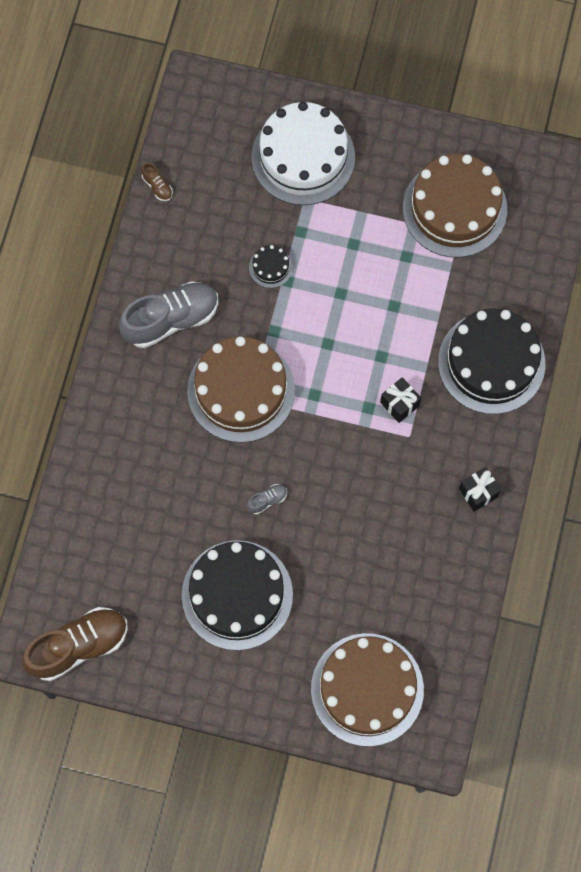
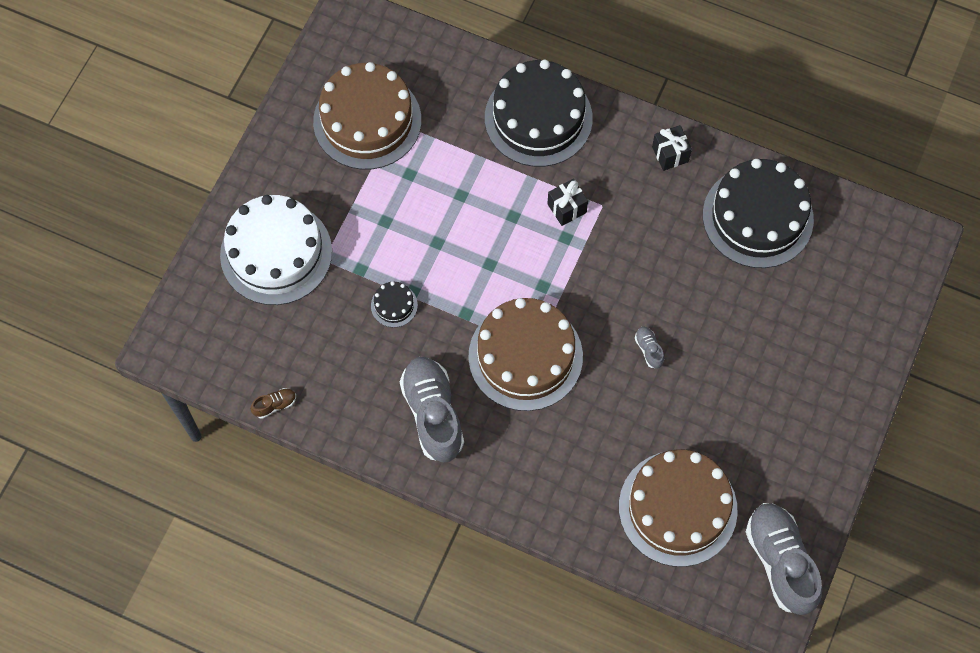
camera: 80 degrees left, 5 degrees down
(78, 646) = (780, 562): brown shoe -> grey shoe
(237, 595) = (744, 395): black cake -> black cake (757, 217)
(367, 689) = (855, 288): brown cake -> brown cake (677, 508)

